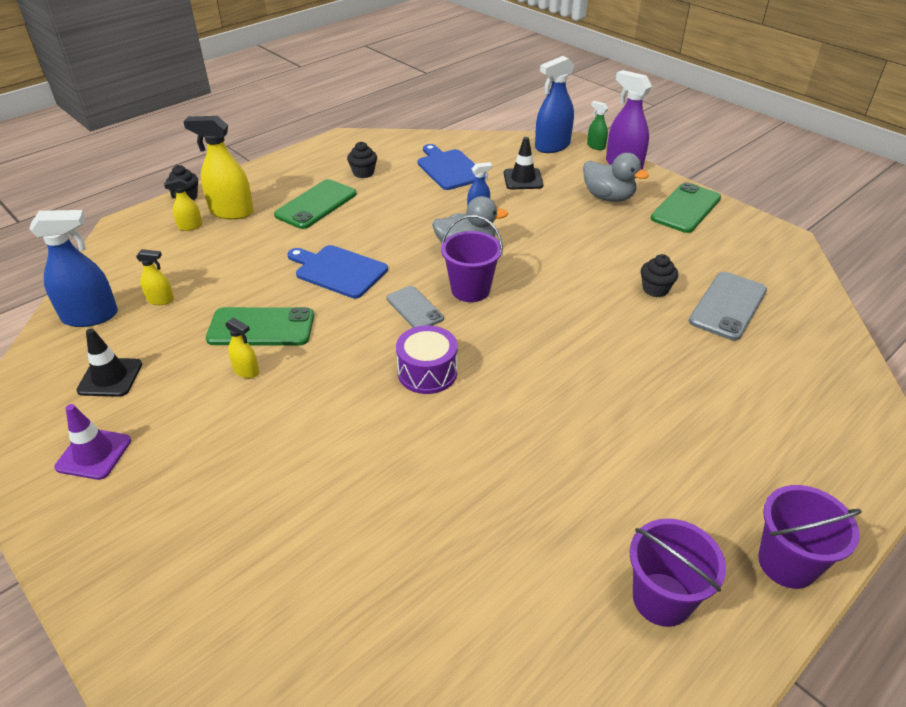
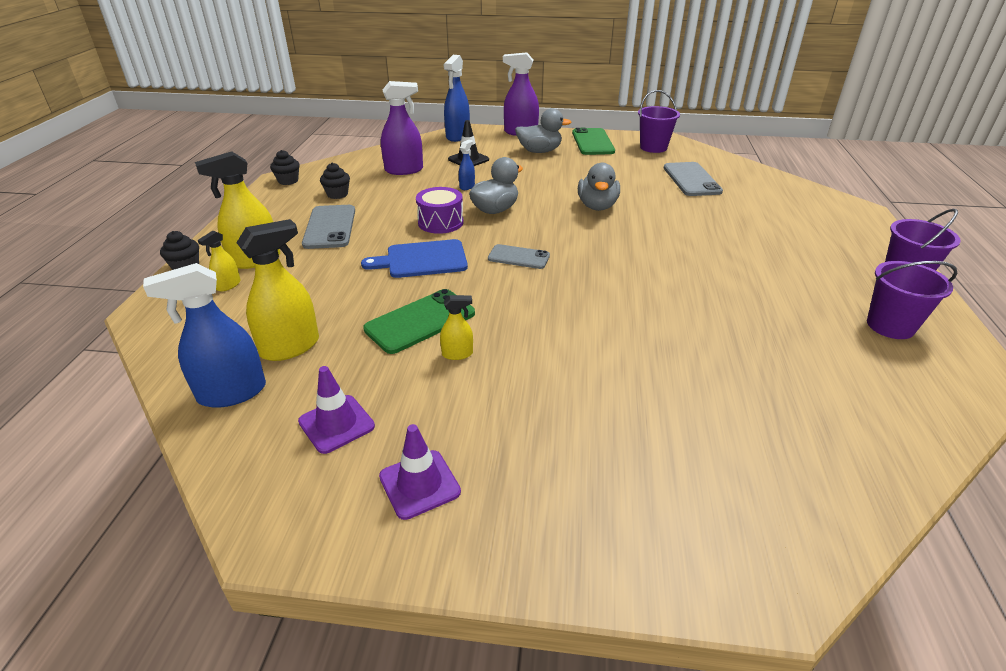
camera: 40 degrees left, 5 degrees down
(90, 316) = (232, 393): blue spray bottle -> blue spray bottle turned 150 degrees counterclockwise
(110, 377) = (336, 424): black traffic cone -> purple traffic cone
(160, 300) = (290, 347): yellow spray bottle -> yellow spray bottle, size x1.96
(316, 204) = (330, 227): green phone -> grey phone
(427, 372) = (589, 288): purple drum -> purple drum (440, 222)
(449, 168) = (404, 170): blue cutting board -> purple spray bottle
(470, 290) = (538, 231): purple bucket -> purple bucket (653, 147)
(568, 290) = (597, 206): none -> grey duck
(596, 146) = (486, 128): green spray bottle -> none
(655, 289) = (643, 187): black cupcake -> black cupcake (288, 181)

